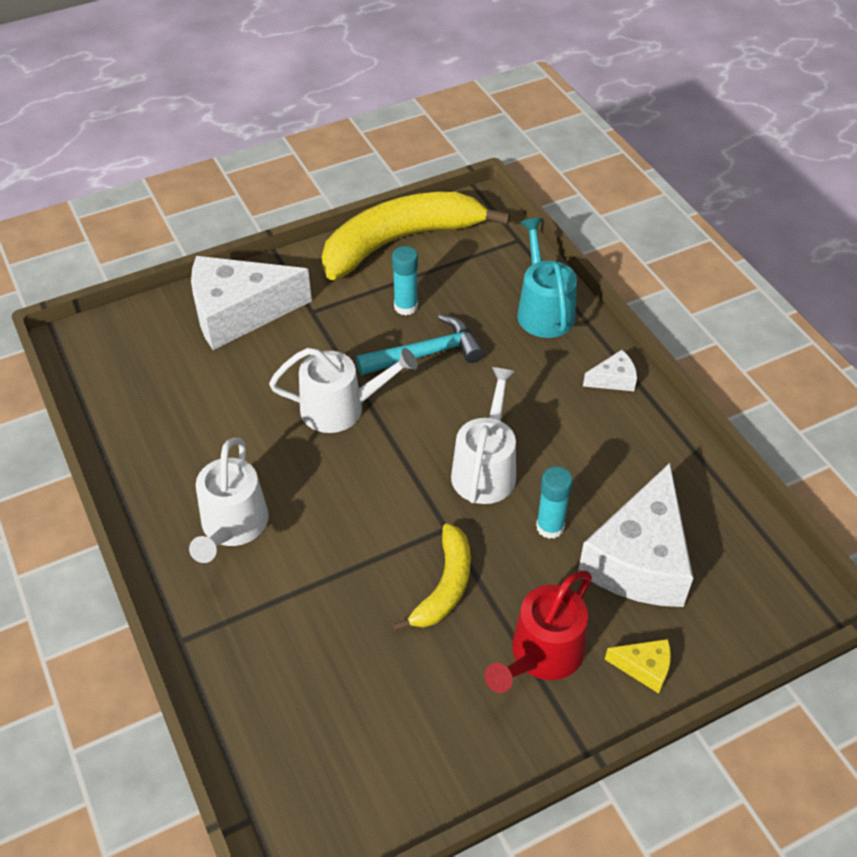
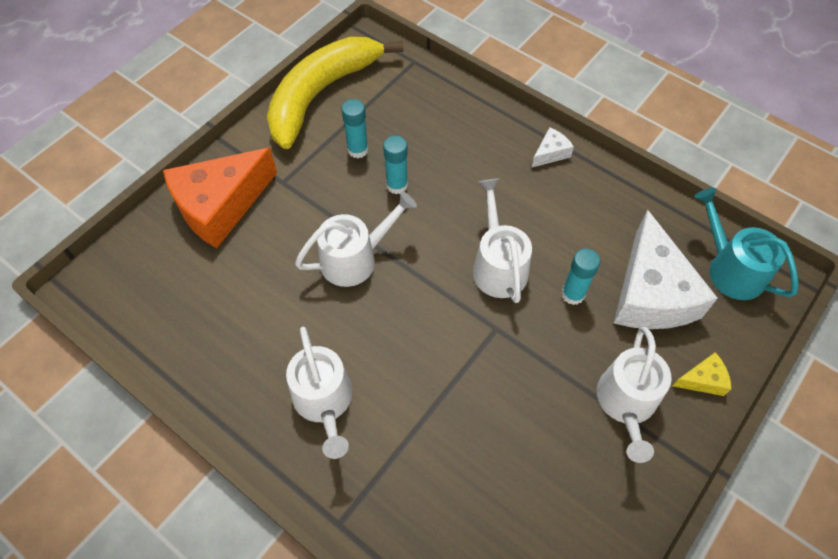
camera: 25 degrees left, 10 degrees up
(239, 313) = (220, 206): white cheese -> orange cheese
(426, 354) = (397, 185): turquoise hammer -> turquoise glue stick
(445, 586) = (523, 378): yellow banana -> none
(542, 655) = (626, 403): red watering can -> white watering can
(543, 310) = (467, 114): turquoise watering can -> turquoise watering can (731, 269)

